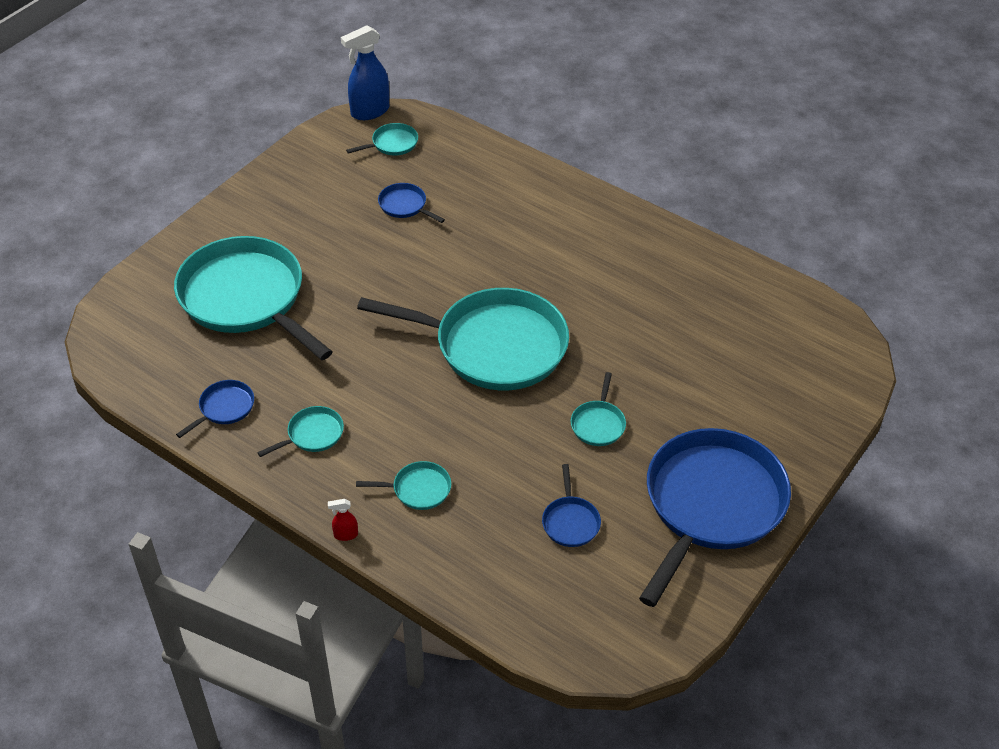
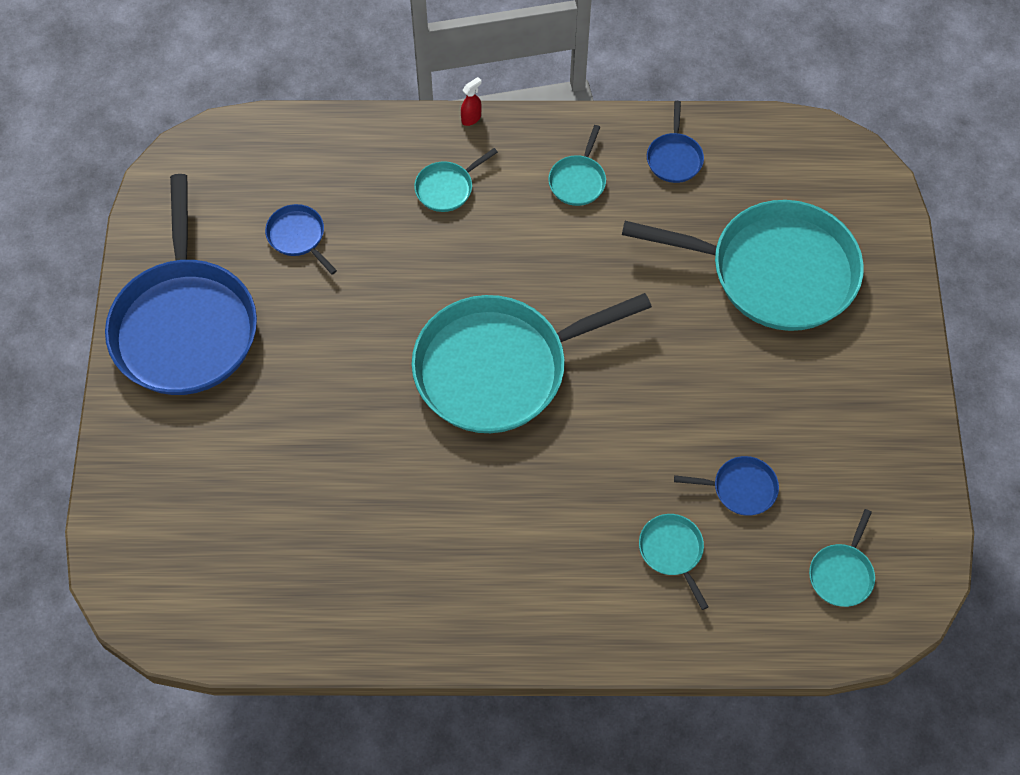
camera: 145 degrees right, 15 degrees up
(369, 111) = (918, 610): blue spray bottle -> none
(598, 424) = (338, 345): turquoise pan -> turquoise pan (672, 551)

